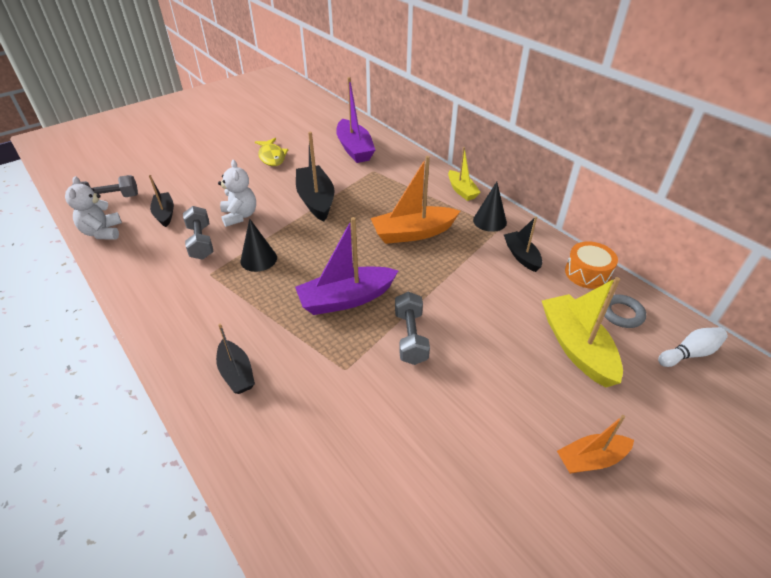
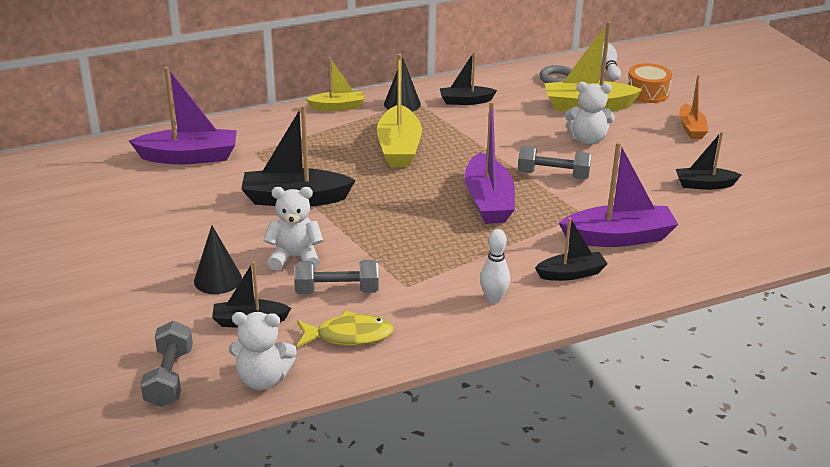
camera: 75 degrees left, 10 degrees down
(194, 325) = (493, 299): none -> white bowling pin
(258, 259) = (395, 249): black cone -> black cone (217, 279)
(272, 157) = (156, 222): yellow fish -> yellow fish (349, 335)
(307, 404) = (618, 237): none -> purple boat
(413, 233) = (399, 148): orange boat -> yellow boat
(450, 484) = (704, 185): none -> black boat
(500, 355) = (587, 139): none -> white teddy bear
(587, 273) = (503, 79): orange drum -> orange drum (647, 93)

